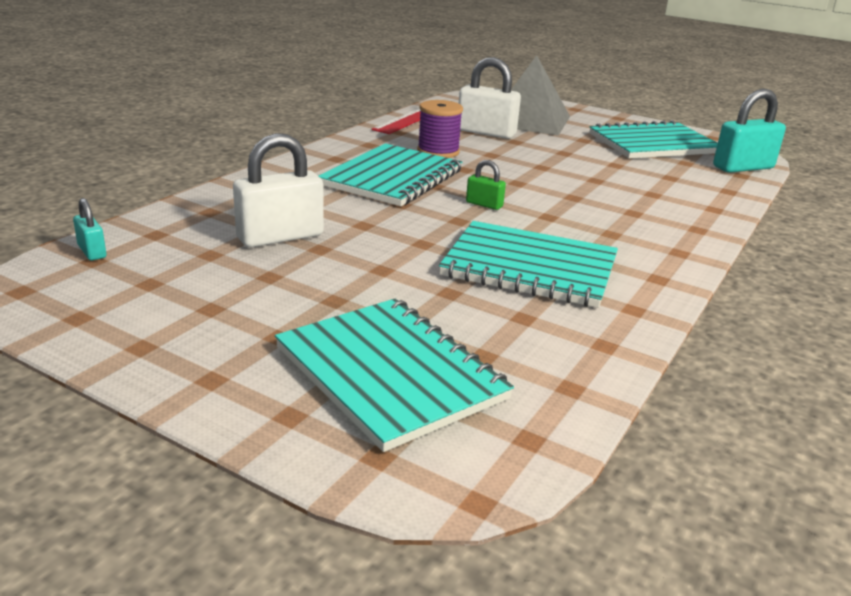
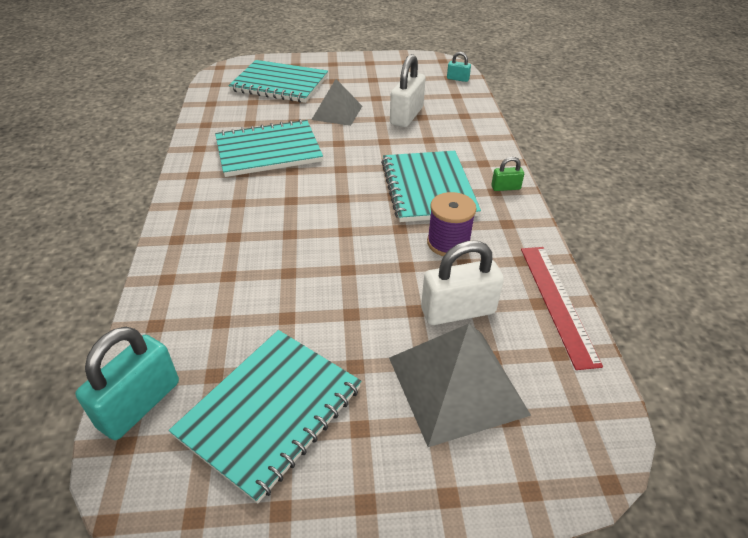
camera: 145 degrees right, 15 degrees up
(366, 278) = (337, 112): none -> grey pyramid
(484, 204) = (341, 190): green padlock -> green padlock (505, 187)

